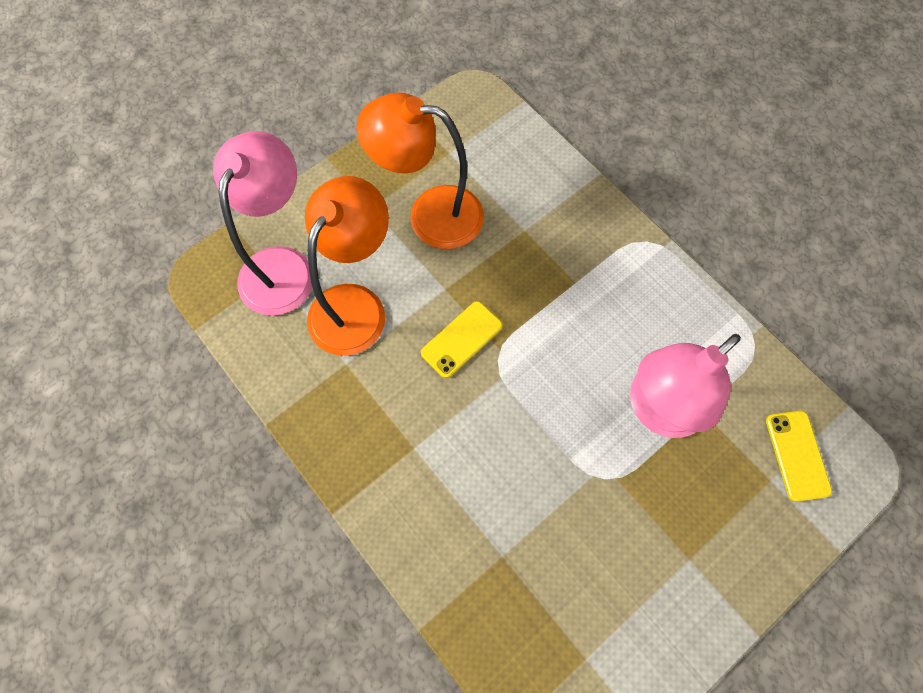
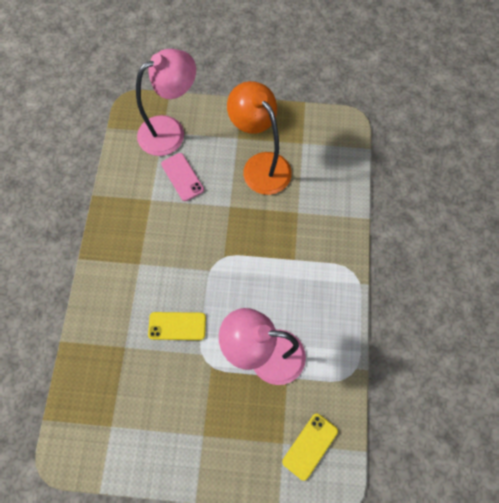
camera: 45 degrees right, 0 degrees up
(355, 304) = (182, 177): orange lamp -> pink phone
(462, 339) = (211, 236): yellow phone -> yellow phone (177, 326)

